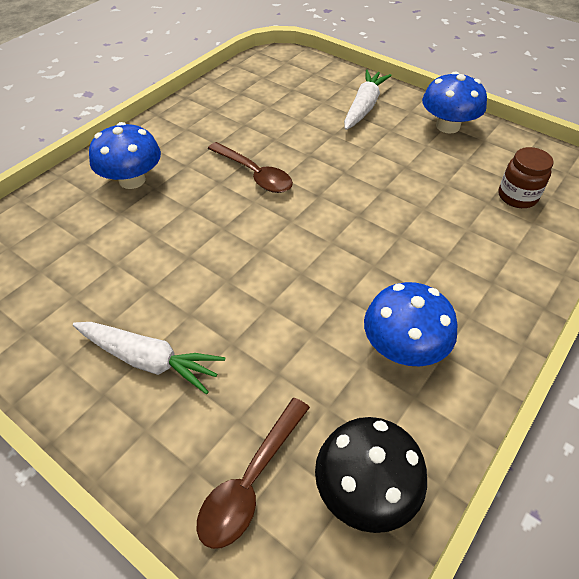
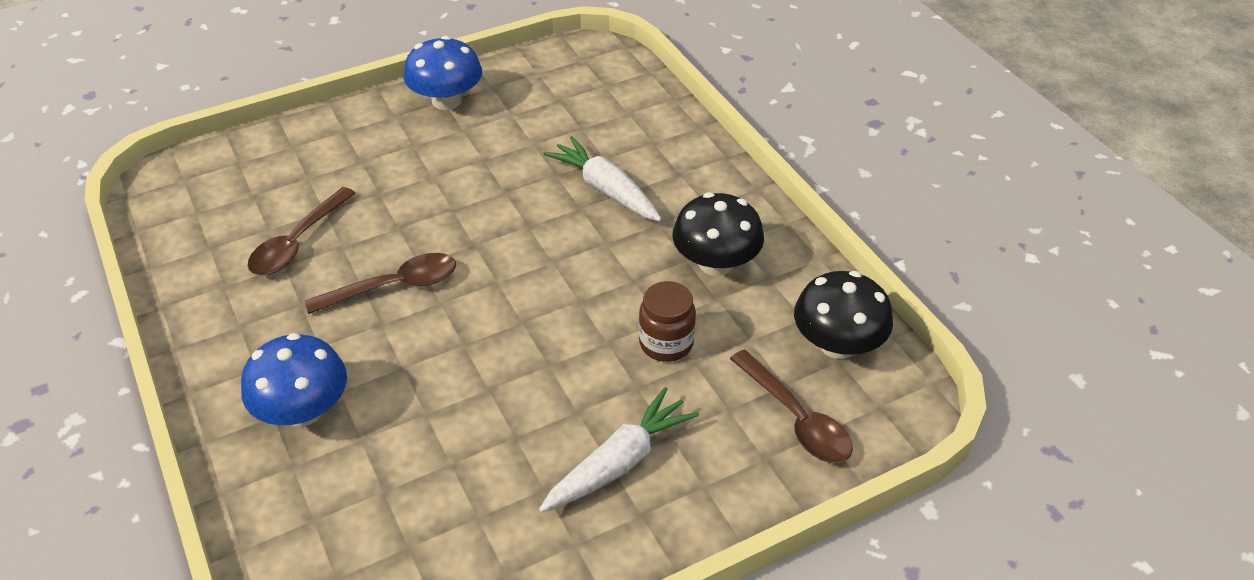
camera: 65 degrees left, 5 degrees down
(266, 121) = (298, 242): none -> brown spoon
(364, 107) = (352, 148): white carrot -> white carrot (606, 189)
(403, 347) = (716, 263): blue mushroom -> black mushroom
(517, 196) = (589, 106): brown jar -> brown jar (666, 343)

